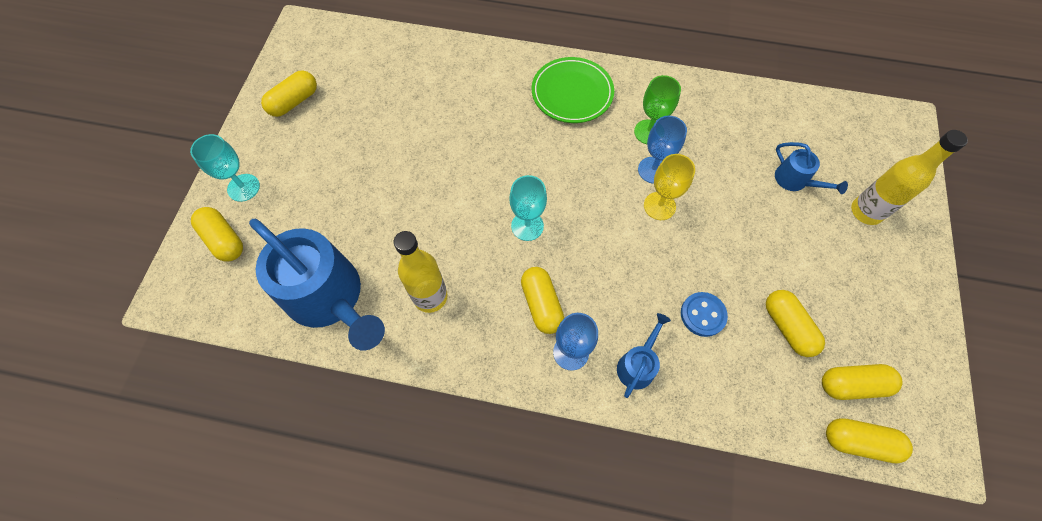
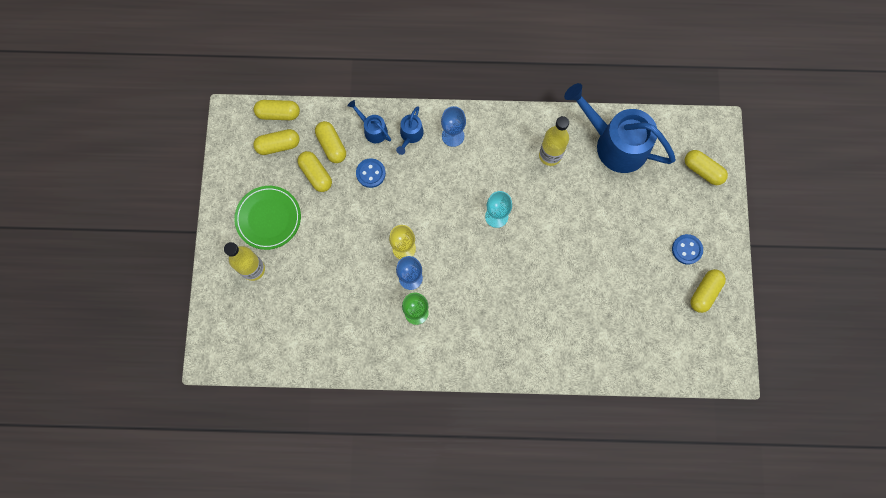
camera: 170 degrees right, 10 degrees up
(243, 187) = (708, 211): turquoise goblet -> none
(293, 149) = (686, 249): none -> blue button
(541, 304) = (476, 162): yellow capsule -> yellow capsule (331, 145)
(572, 93) = (482, 341): green plate -> green plate (268, 218)
(795, 181) = (303, 287): blue watering can -> blue watering can (373, 129)

